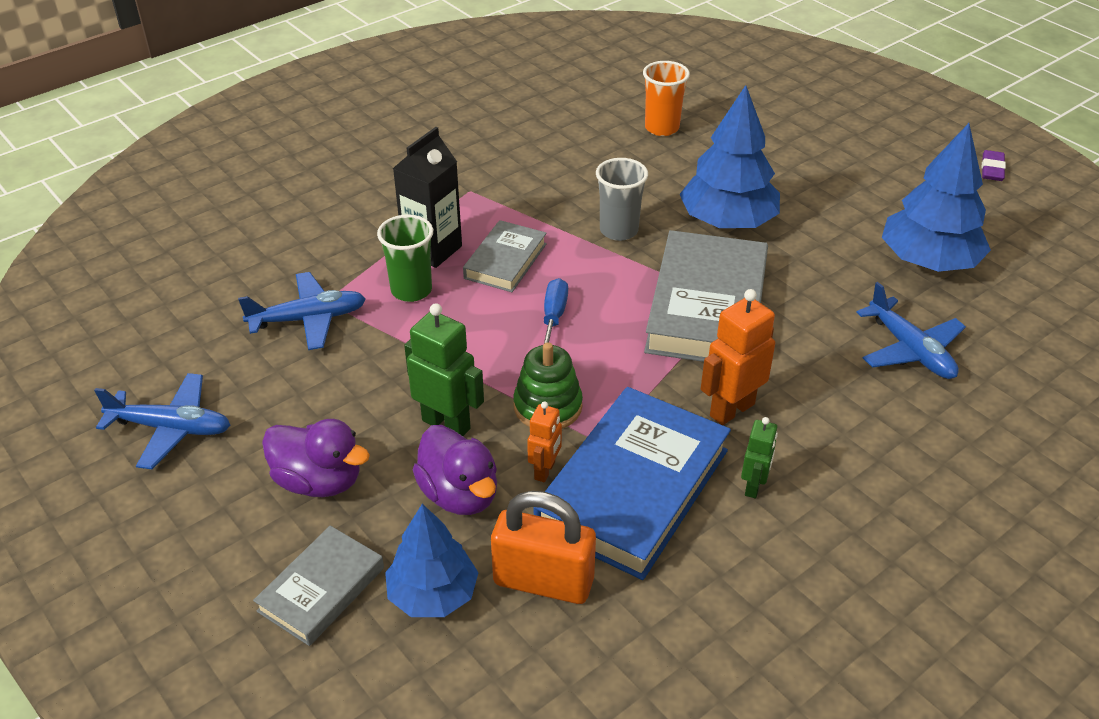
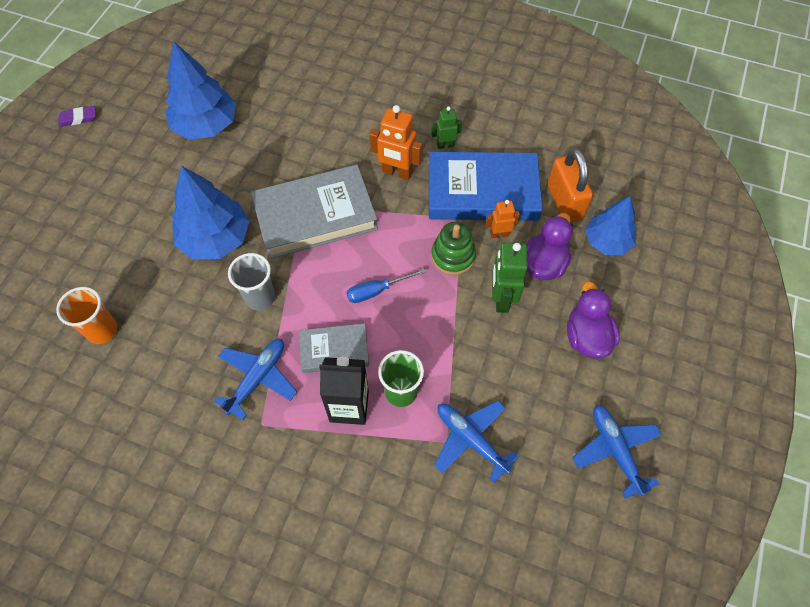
camera: 120 degrees left, 20 degrees up
(321, 589) = (643, 289): grey book -> none
(910, 350) = (297, 113): blue plane -> blue plane (257, 378)

